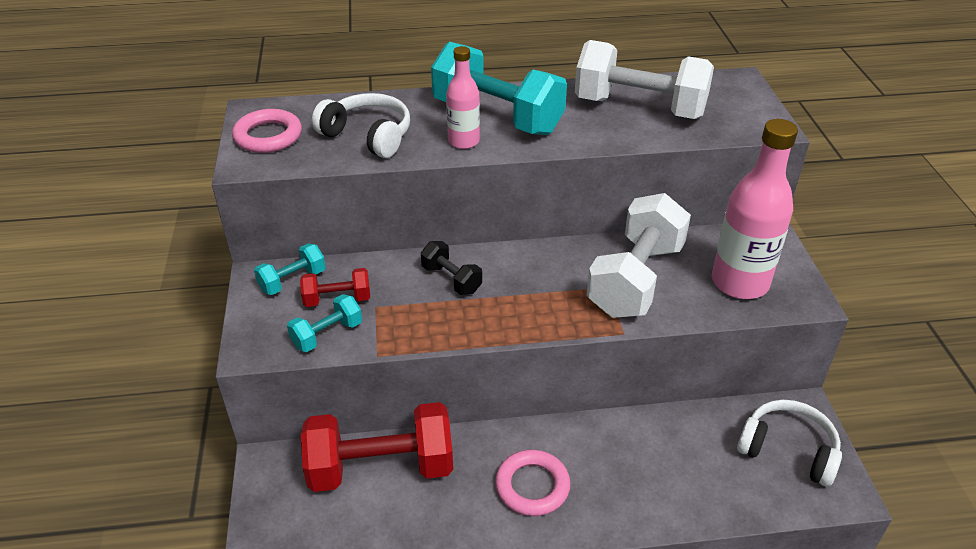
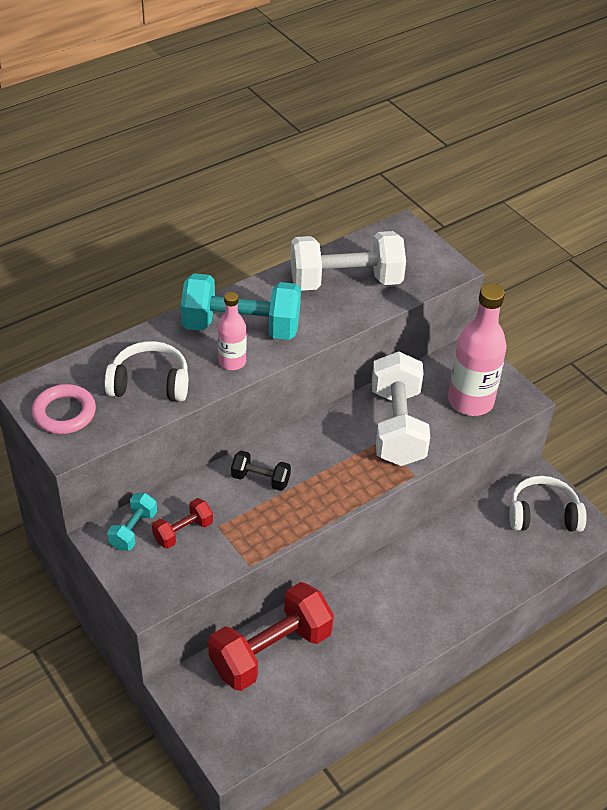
camera: 30 degrees left, 5 degrees up
(327, 334) = (198, 564): turquoise dumbbell -> none
(532, 486) = (389, 616): pink ring -> none

